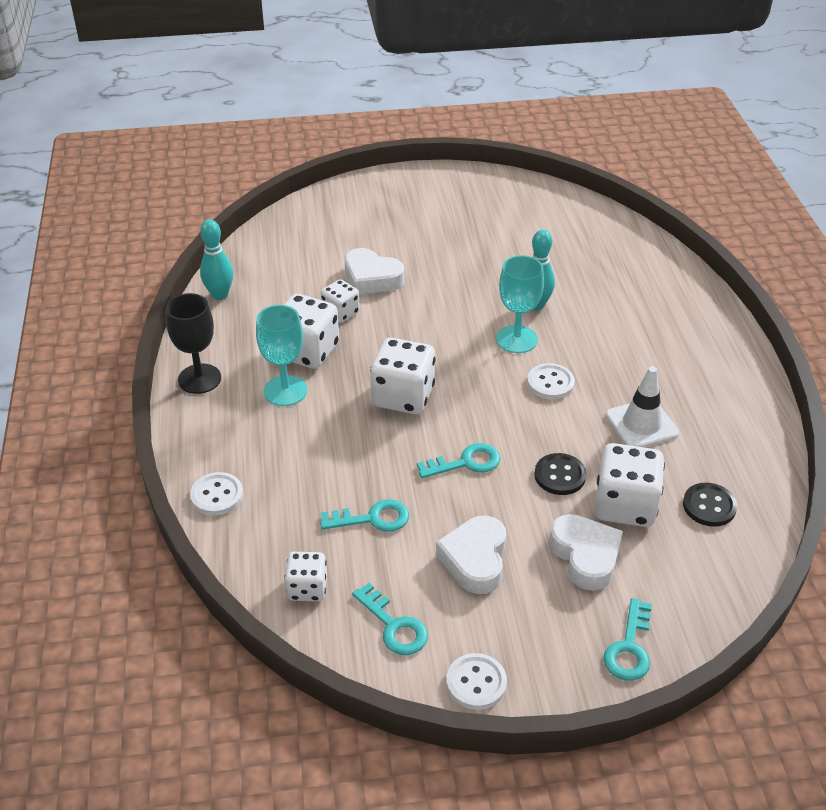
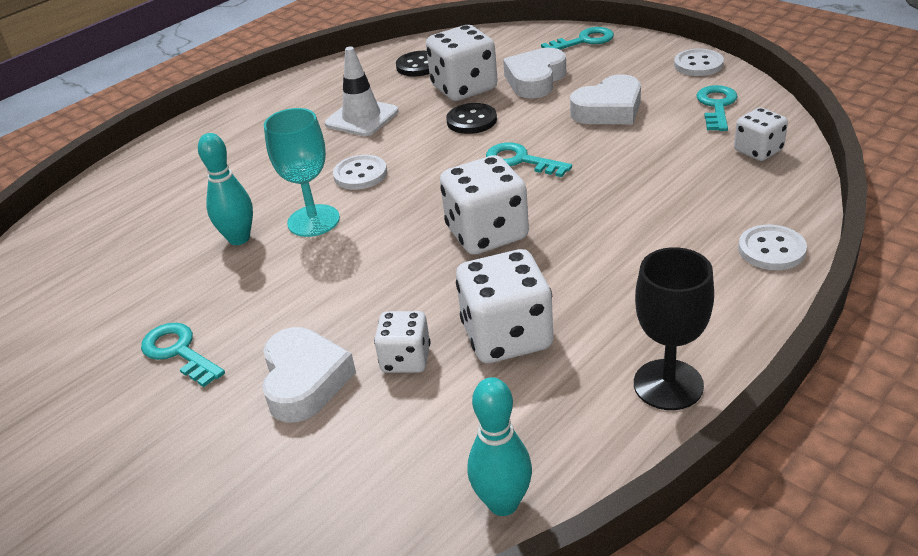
camera: 125 degrees left, 5 degrees down
(285, 391) = (587, 307): turquoise goblet -> none
(372, 518) = (649, 164): turquoise key -> turquoise key (179, 352)

